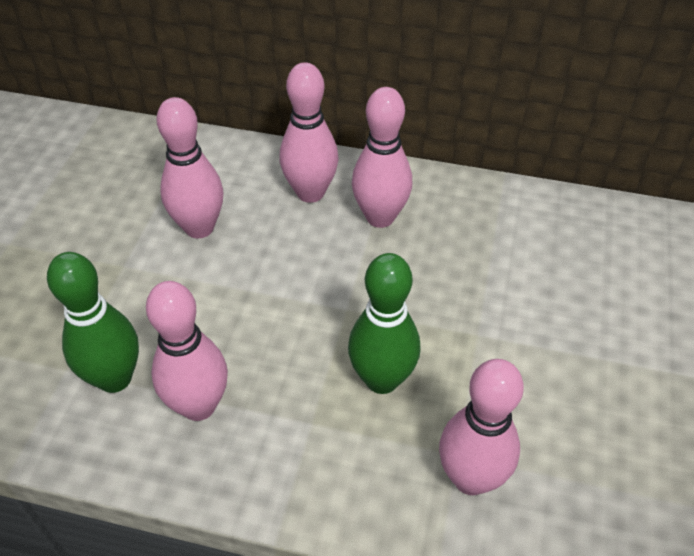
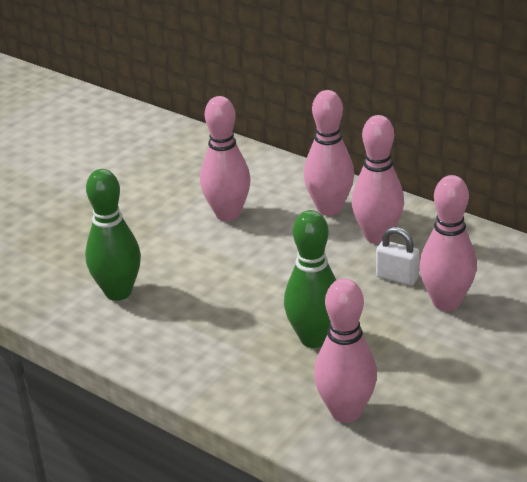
camera: 25 degrees right, 15 degrees down
(199, 405) = (169, 322): pink bowling pin -> pink bowling pin (446, 302)
(428, 267) = (397, 277): none -> white padlock

